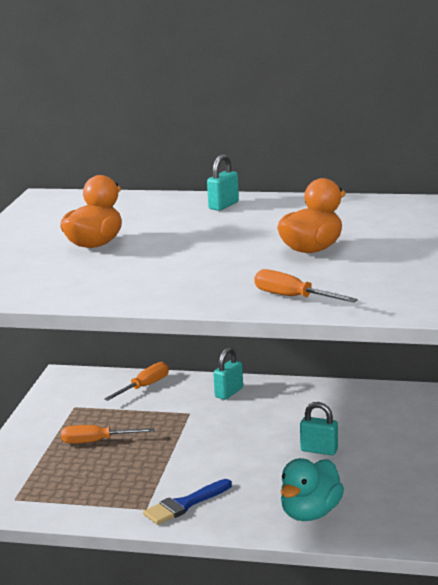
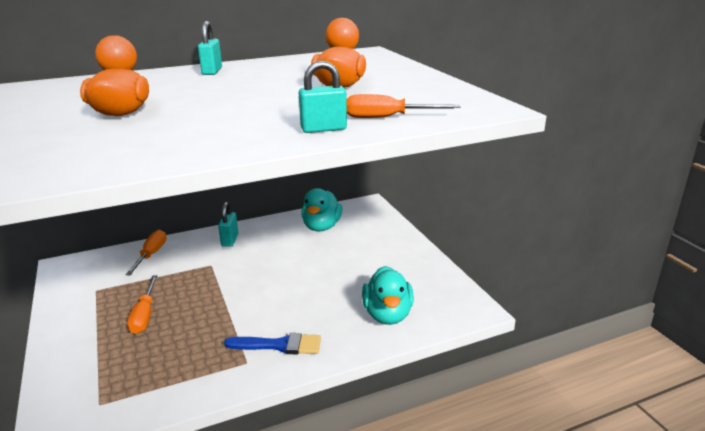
camera: 35 degrees left, 5 degrees up
(96, 441) = (144, 315): orange screwdriver -> orange screwdriver turned 60 degrees counterclockwise
(184, 504) = (279, 345): blue brush -> blue brush turned 105 degrees counterclockwise
(319, 450) = (343, 263): turquoise padlock -> turquoise padlock (323, 129)
(337, 405) = (321, 227): none -> turquoise duck

